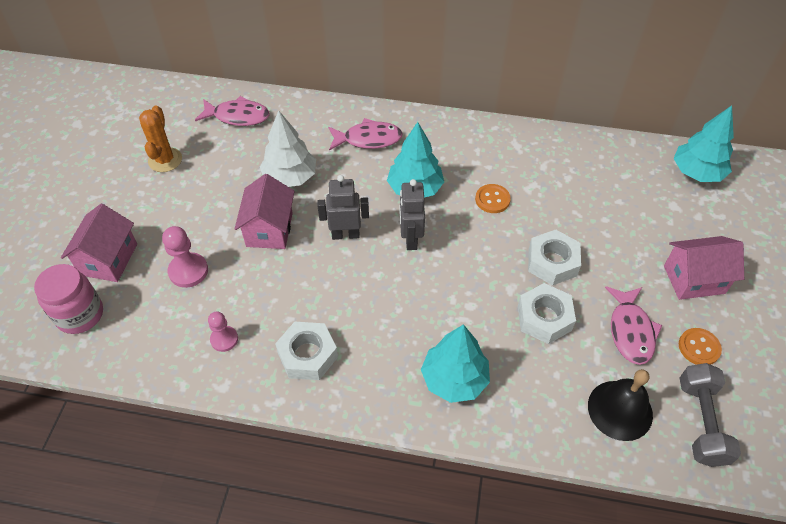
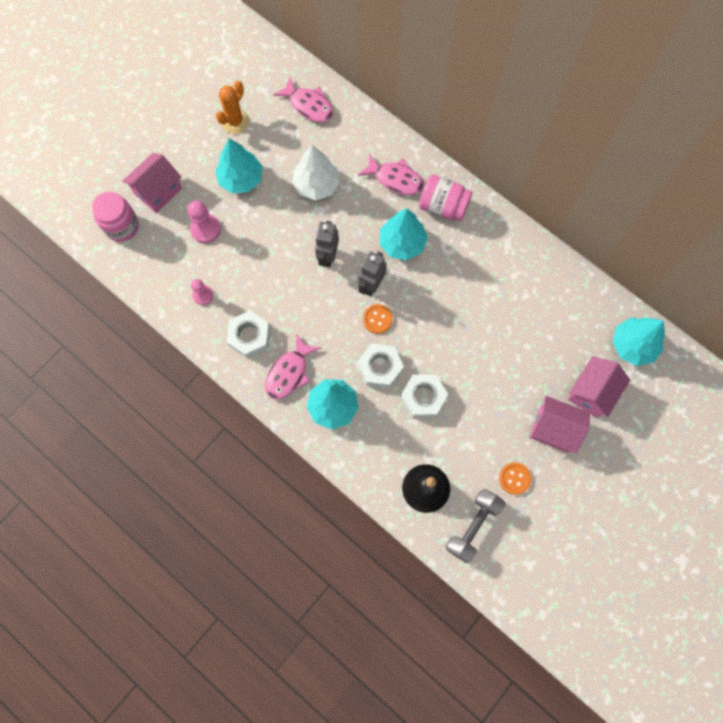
camera: 30 degrees right, 20 degrees up
(202, 207) = (241, 179): none -> turquoise tree
(269, 229) = (277, 223): pink house -> pink house (591, 392)
(345, 234) = (328, 256): grey robot -> grey robot turned 105 degrees counterclockwise
(432, 141) = (443, 206): none -> pink jar
(492, 199) = (453, 284): orange button -> orange button (377, 319)
(552, 262) = (460, 359): white nut -> white nut (380, 367)
(630, 331) = (476, 440): pink fish -> pink fish (289, 373)

